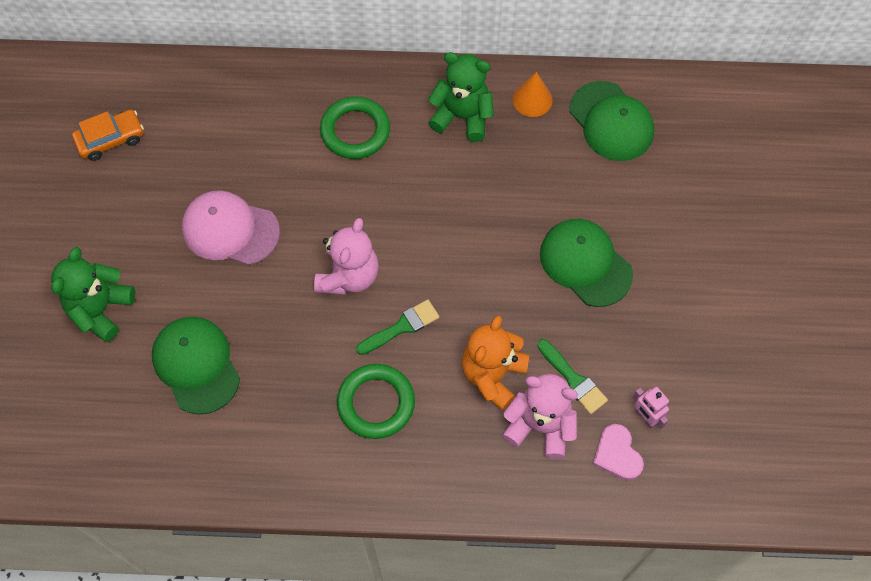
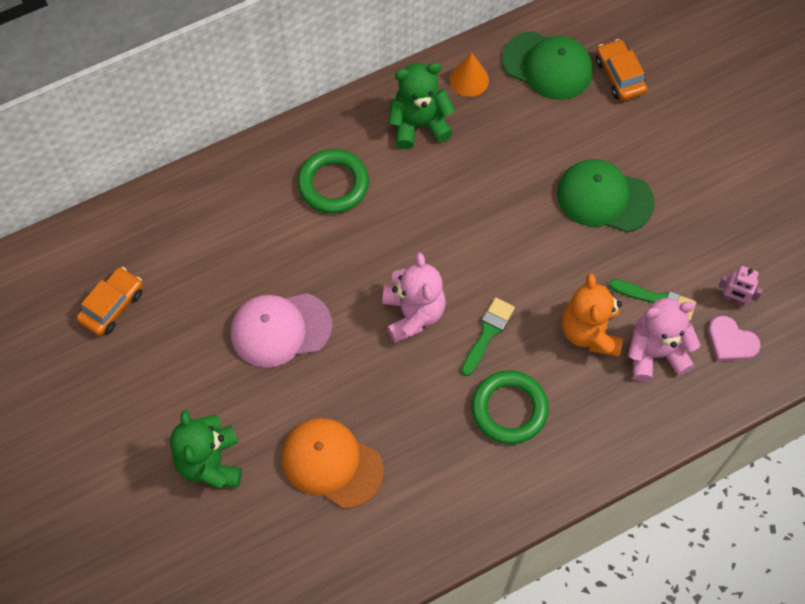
camera: 30 degrees left, 0 degrees up
(196, 365) = (331, 463): green cap -> orange cap
(672, 162) = (619, 76): none -> orange car

